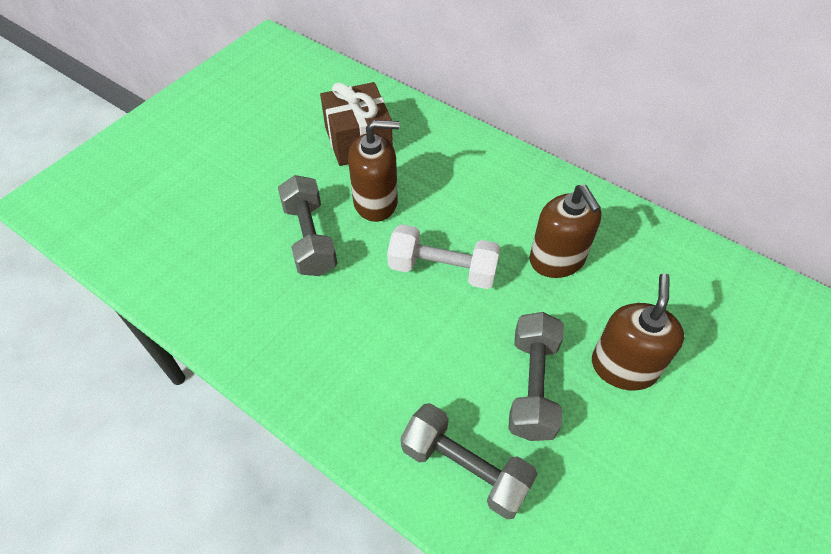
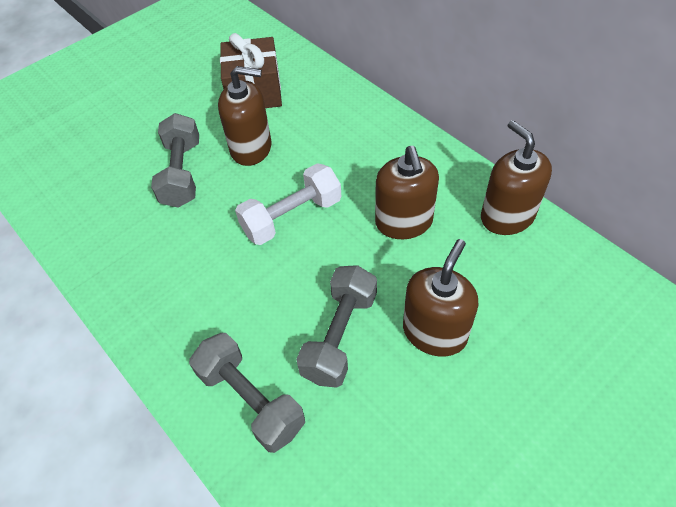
camera: 15 degrees right, 0 degrees up
(442, 269) = (292, 217): white dumbbell -> white dumbbell turned 60 degrees counterclockwise
(653, 240) = (507, 216): none -> brown soap dispenser

